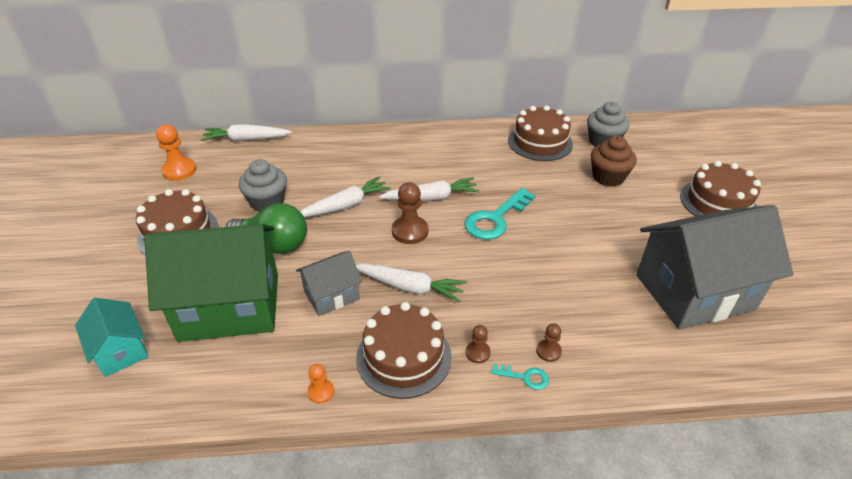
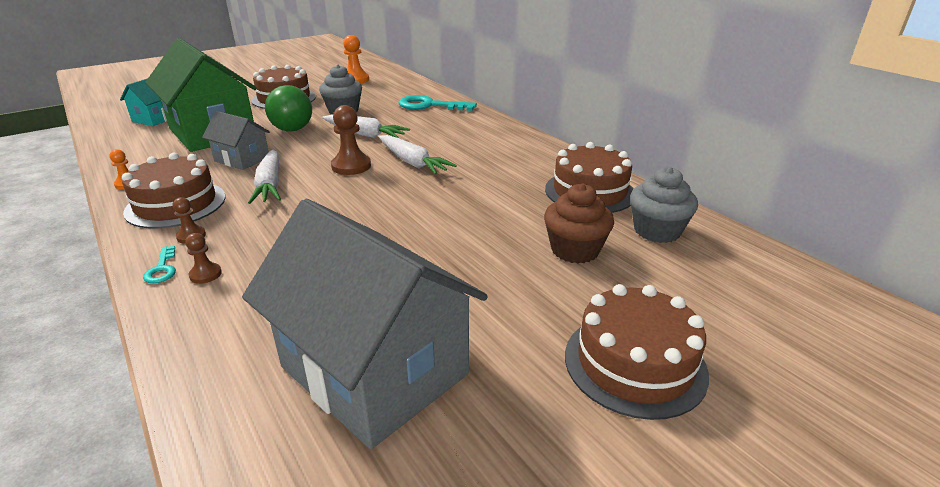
camera: 60 degrees right, 10 degrees down
(246, 139) = (417, 84): white carrot -> none
(495, 219) = (409, 199): turquoise key -> turquoise key (430, 105)

